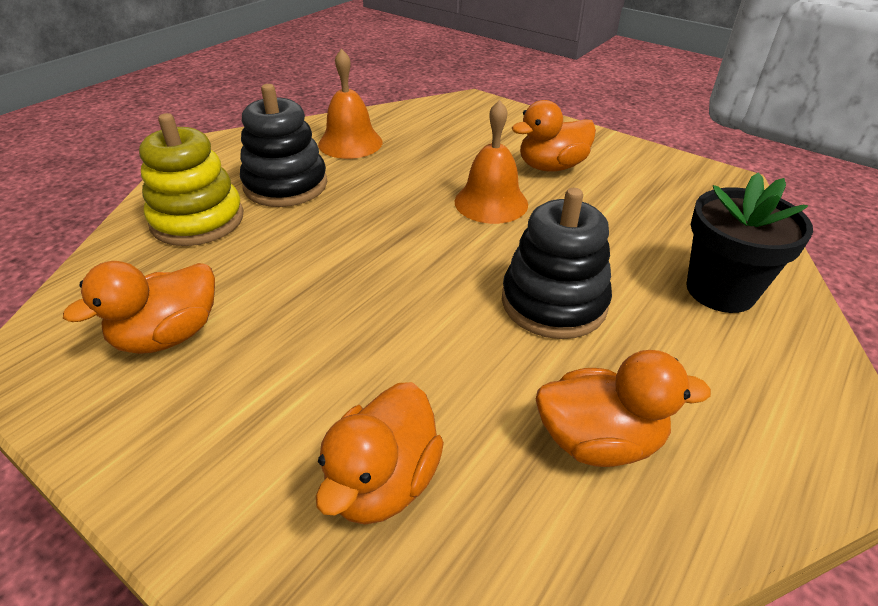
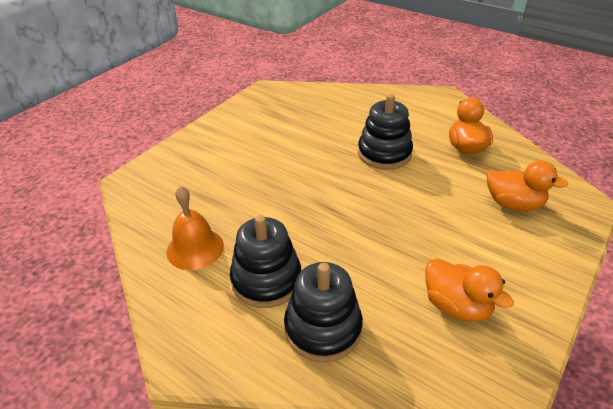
camera: 90 degrees left, 0 degrees up
(197, 220) = (323, 328): yellow stacking toy -> black stacking toy
(491, 202) = (290, 172): orange bell -> none
(551, 167) = (246, 146): orange duck -> none
(720, 290) = (364, 107): black flower pot -> none

